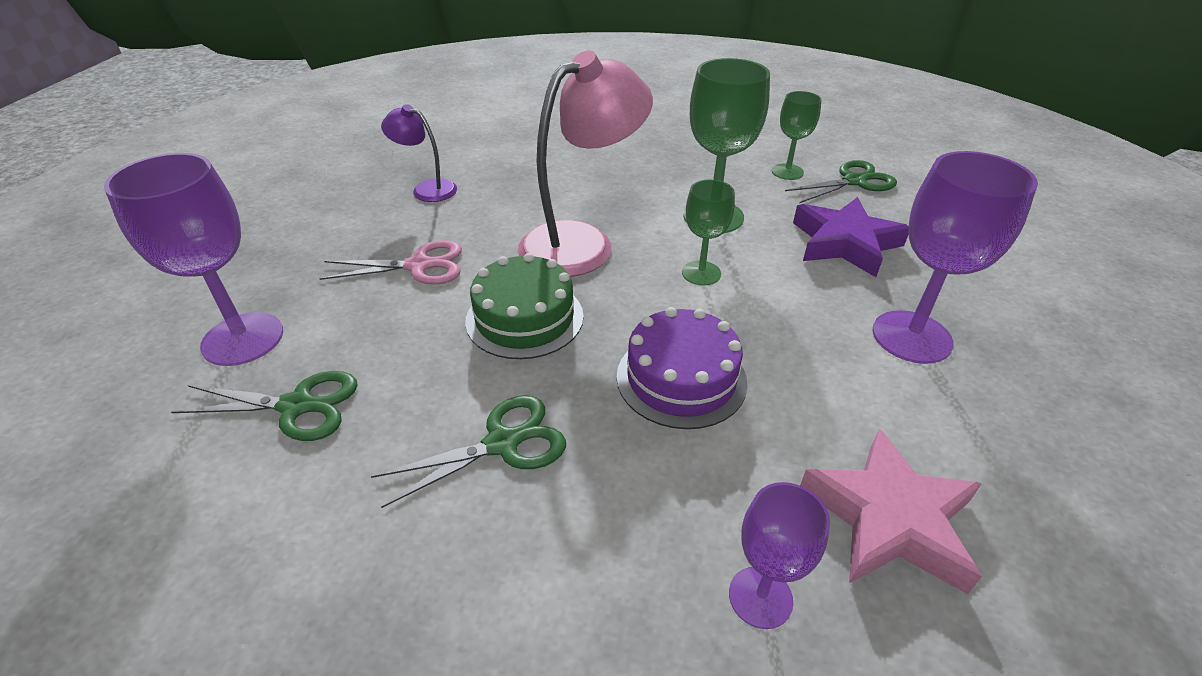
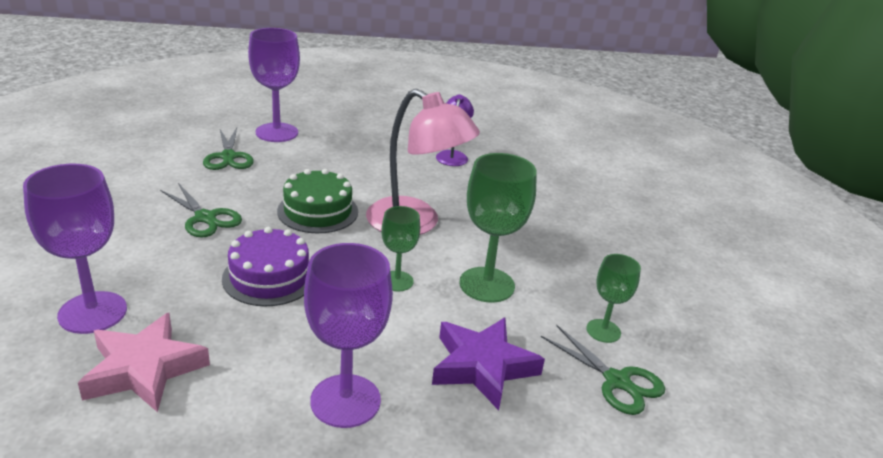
camera: 70 degrees right, 10 degrees down
(419, 266) = (360, 168): pink scissors -> none
(760, 597) = (92, 312): purple goblet -> purple goblet, size x1.73

